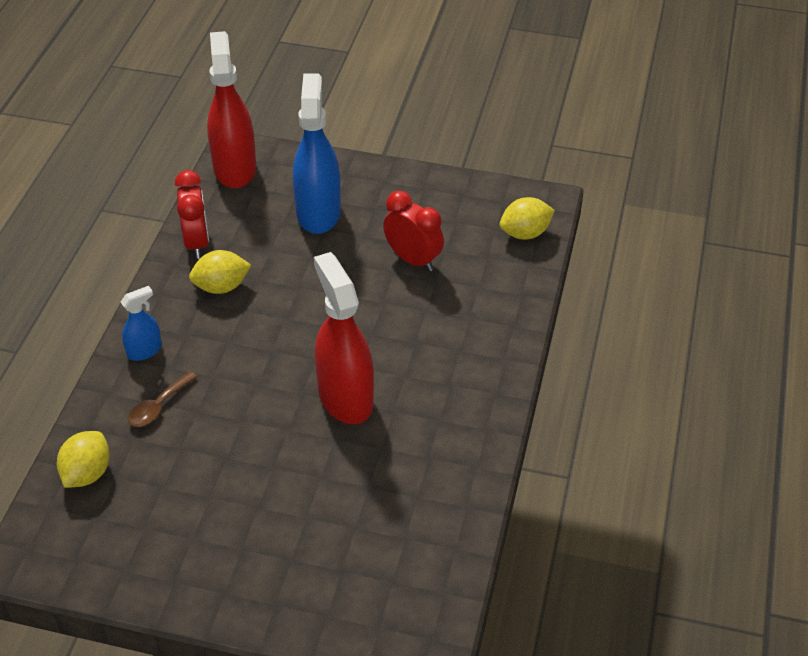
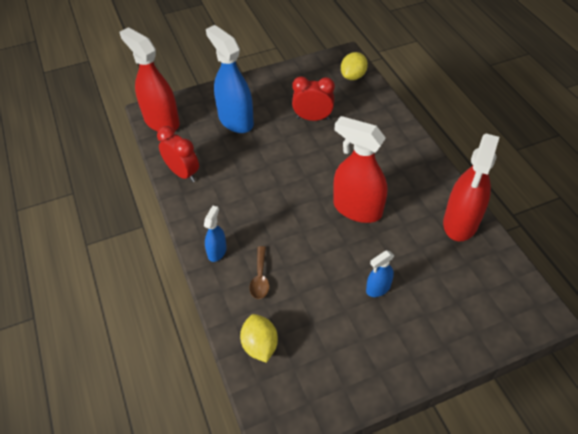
camera: 35 degrees left, 5 degrees up
(221, 287) = (224, 189): yellow lemon -> none
(270, 498) = (378, 288): none -> blue spray bottle
(452, 489) = (460, 222): none -> red spray bottle

